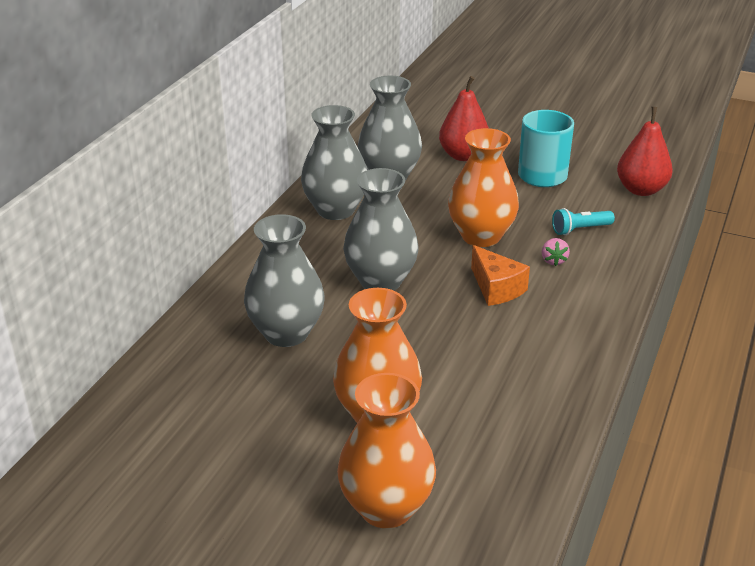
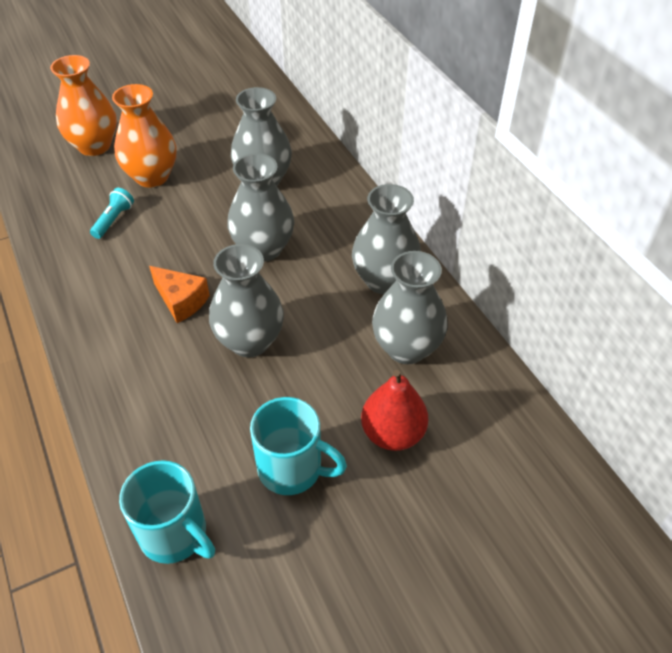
camera: 130 degrees right, 15 degrees up
(481, 236) = (250, 341): orange vase -> grey vase
(496, 288) = (181, 301): orange cheese -> orange cheese turned 150 degrees counterclockwise
(553, 260) = (167, 361): pink strawberry -> none
(580, 230) = (180, 416): turquoise flashlight -> turquoise flashlight (114, 220)
(641, 190) = (175, 534): red pear -> turquoise mug

